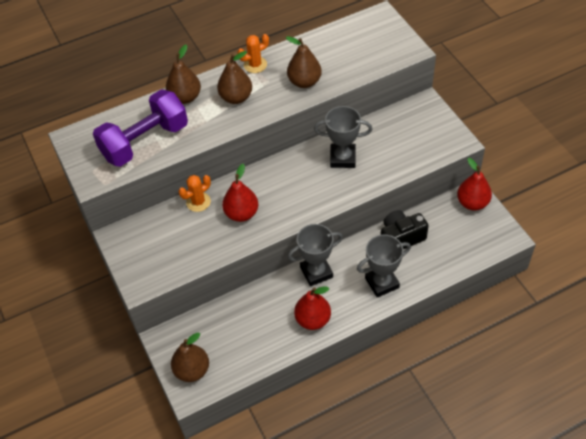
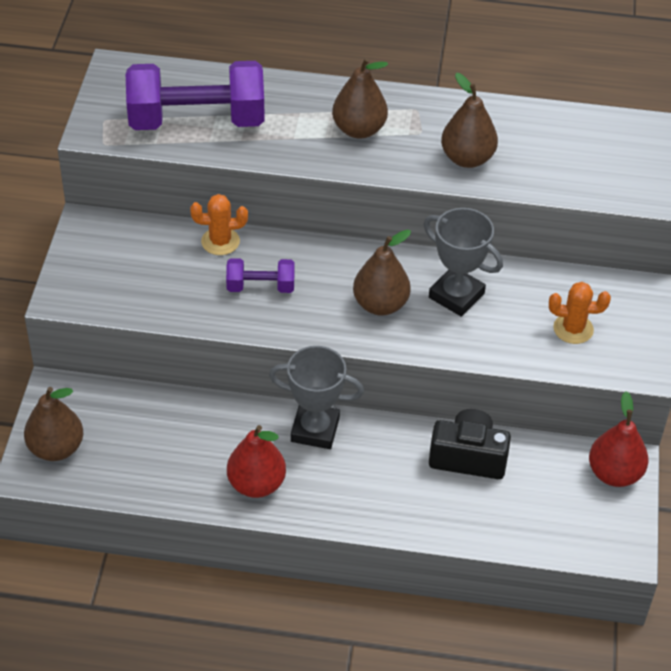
camera: 30 degrees right, 5 degrees down
(185, 97) = (295, 95): brown pear -> brown pear (380, 305)
(241, 213) = (260, 287): red pear -> purple dumbbell
(255, 65) = (422, 103): orange cactus -> orange cactus (573, 329)
(382, 283) = (389, 497): grey trophy -> none

